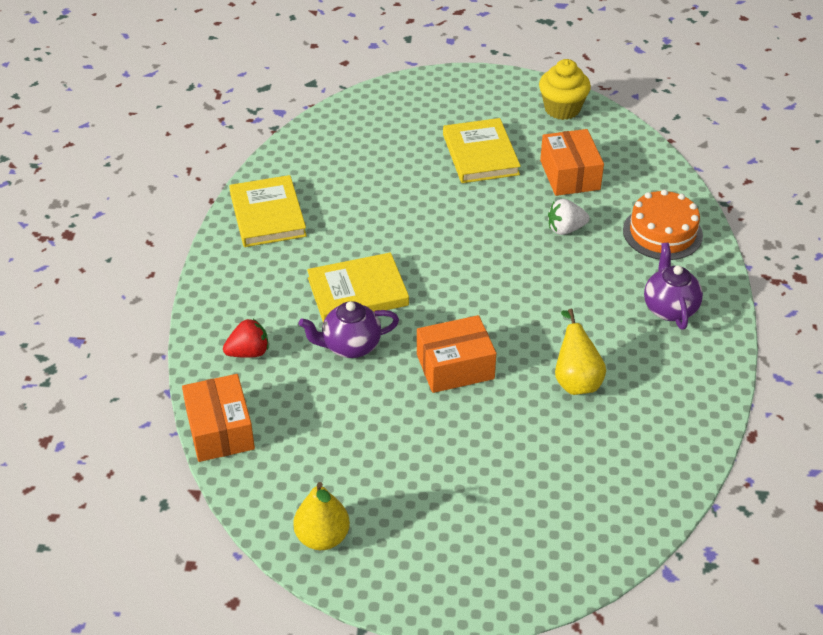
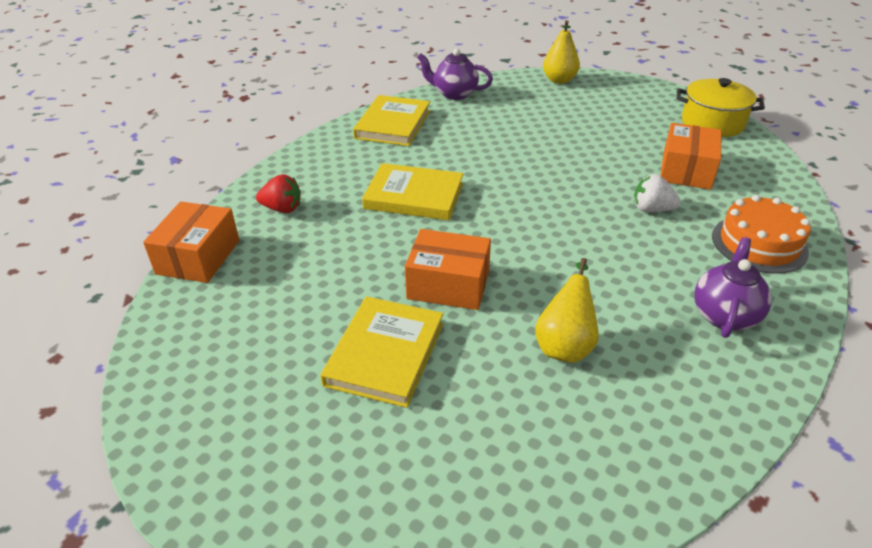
camera: 30 degrees right, 5 degrees down
(322, 537) = (181, 387): yellow pear -> yellow pear (559, 80)
(350, 346) = (368, 234): purple teapot -> purple teapot (454, 94)
(480, 154) = (609, 134): yellow book -> yellow book (385, 354)
(562, 109) = (712, 123): yellow cupcake -> yellow pot

